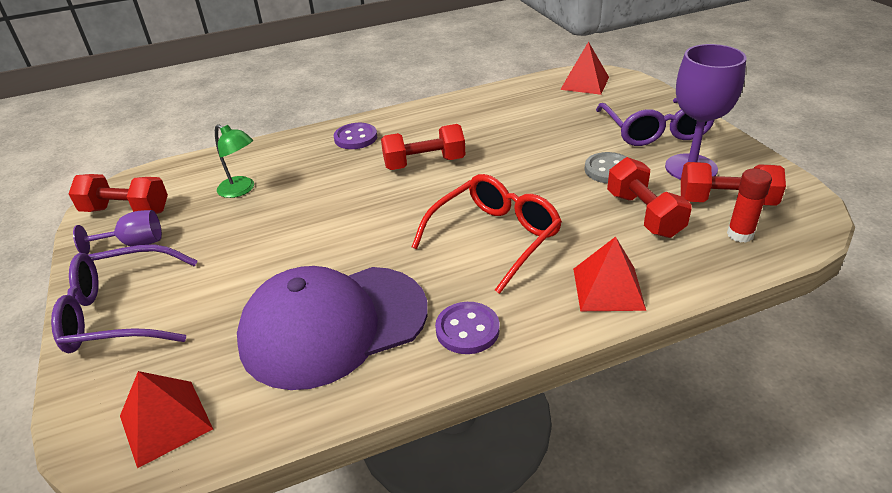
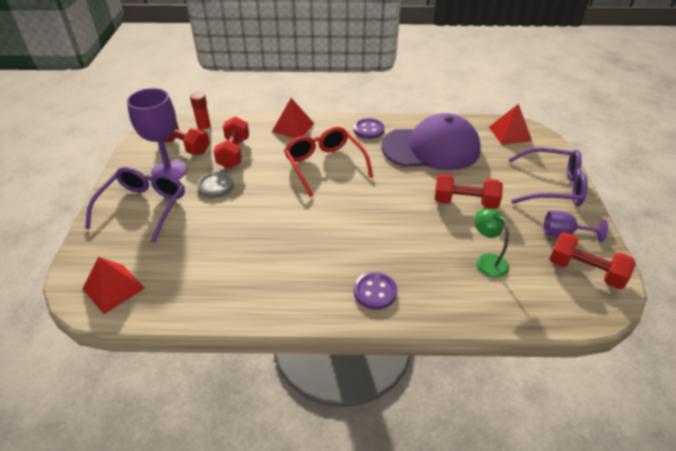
camera: 160 degrees left, 5 degrees up
(424, 163) = (331, 237): red dumbbell -> red dumbbell (465, 202)
(495, 238) = (325, 165): red glasses -> red glasses turned 90 degrees clockwise

